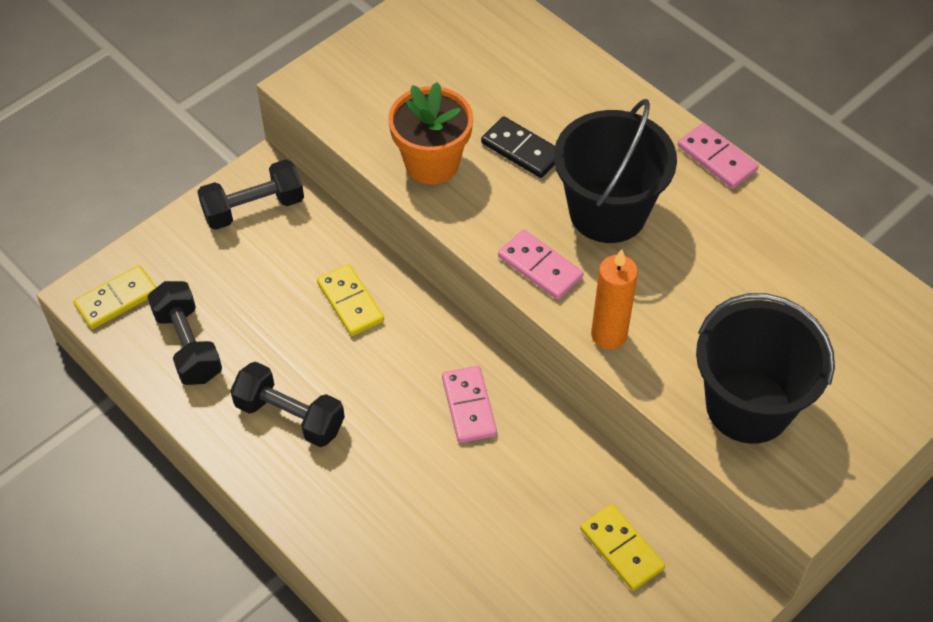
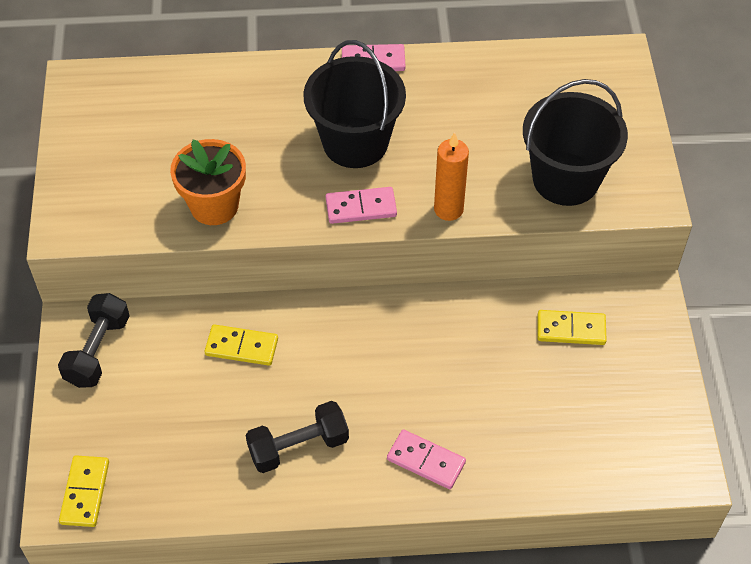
camera: 50 degrees left, 0 degrees up
(188, 345) = (174, 471): black dumbbell -> none
(469, 406) = (392, 336): pink domino -> pink domino (426, 461)
(521, 150) = (257, 151): black domino -> none

